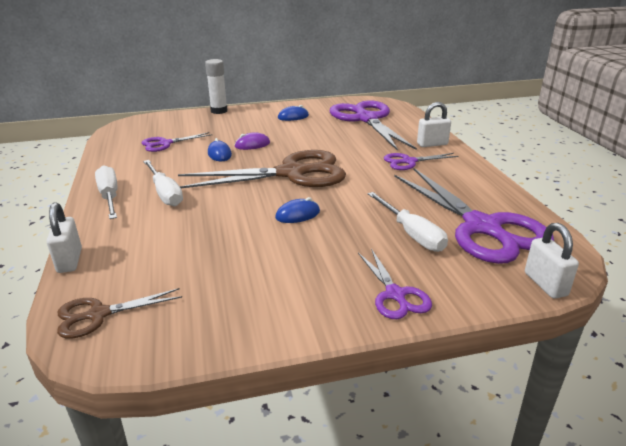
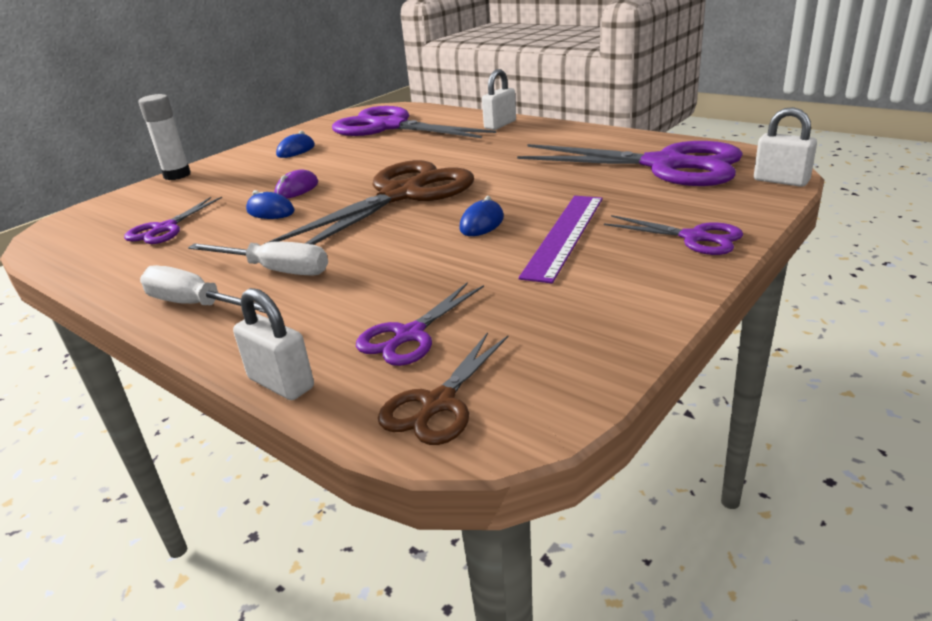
camera: 35 degrees left, 0 degrees up
(325, 248) = (565, 235): none -> purple ruler
(408, 162) = (505, 144): purple scissors -> purple scissors (409, 335)
(411, 234) = (619, 193): white screwdriver -> none

